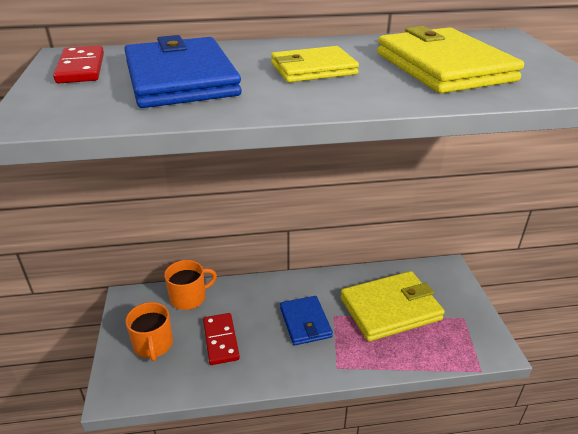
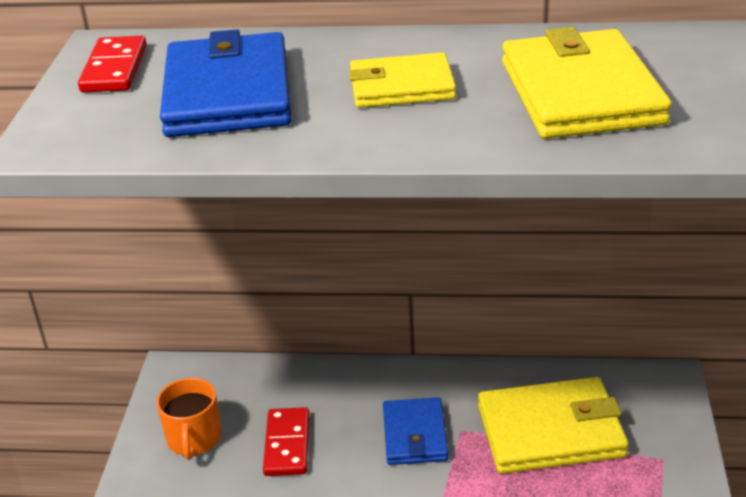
camera: 15 degrees right, 0 degrees up
(189, 297) = (256, 379): orange mug -> none

